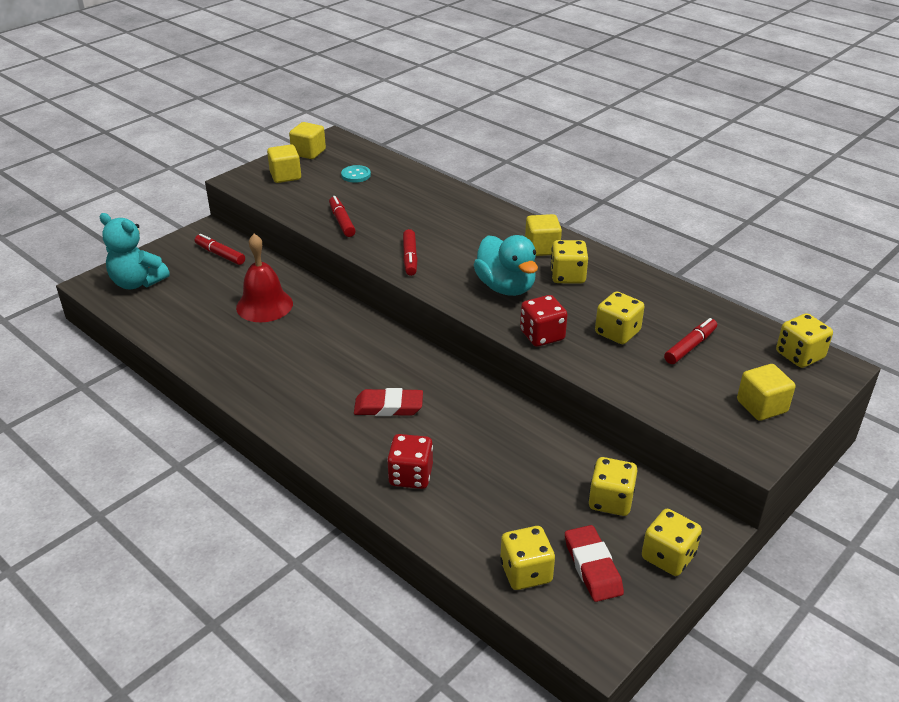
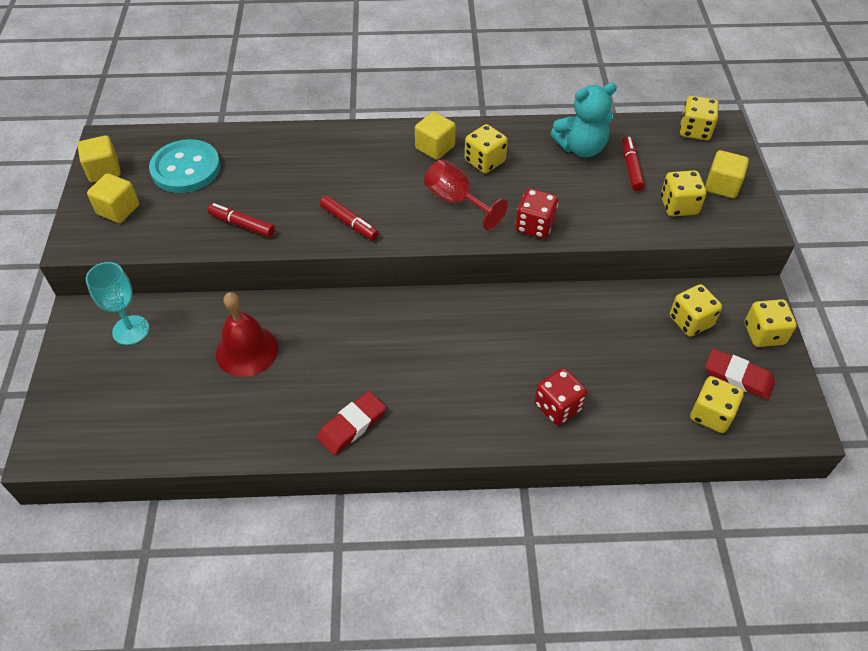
camera: 45 degrees left, 15 degrees up
(137, 282) = (89, 416): turquoise teddy bear -> turquoise teddy bear (581, 148)
(220, 254) = (131, 330): red marker -> turquoise goblet
(356, 175) = (186, 168): turquoise button -> turquoise button, size x2.07
(388, 407) = (469, 364): red eraser -> red eraser (352, 425)
(506, 287) = (456, 201): turquoise duck -> red goblet
(617, 332) = (576, 188): yellow dice -> yellow dice (678, 206)

